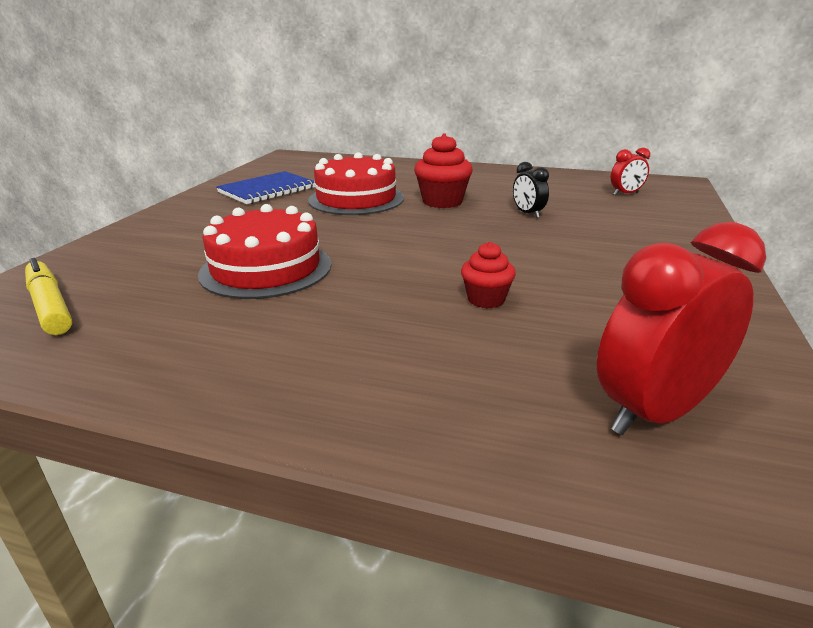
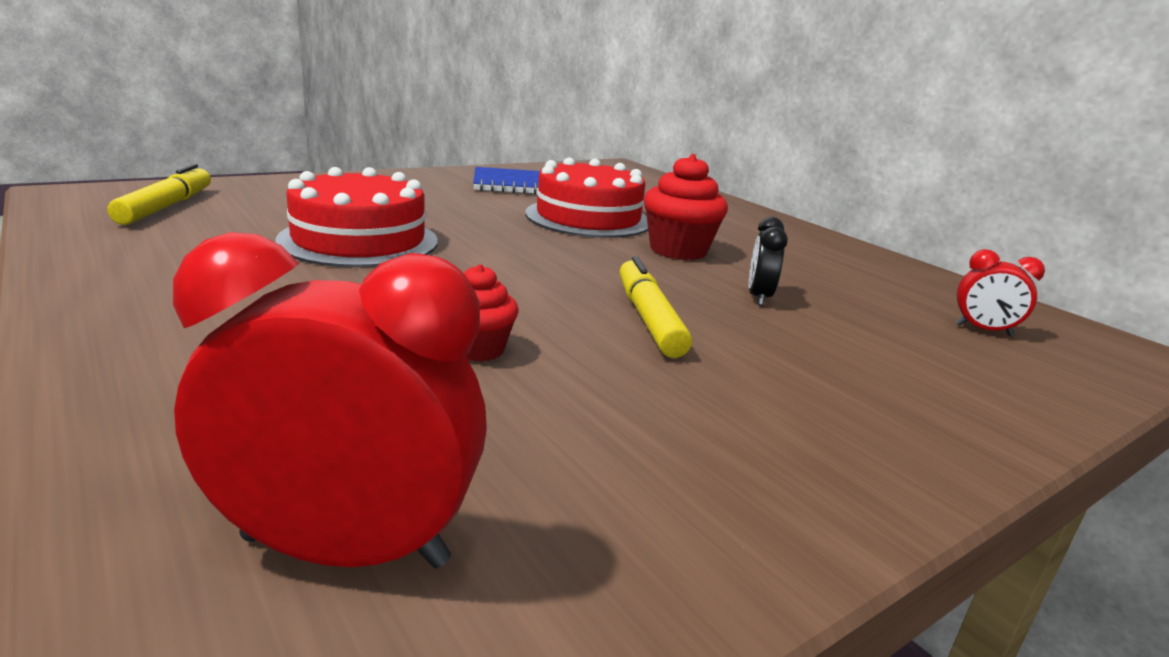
camera: 35 degrees right, 5 degrees down
(513, 246) = (648, 319): none -> yellow marker

